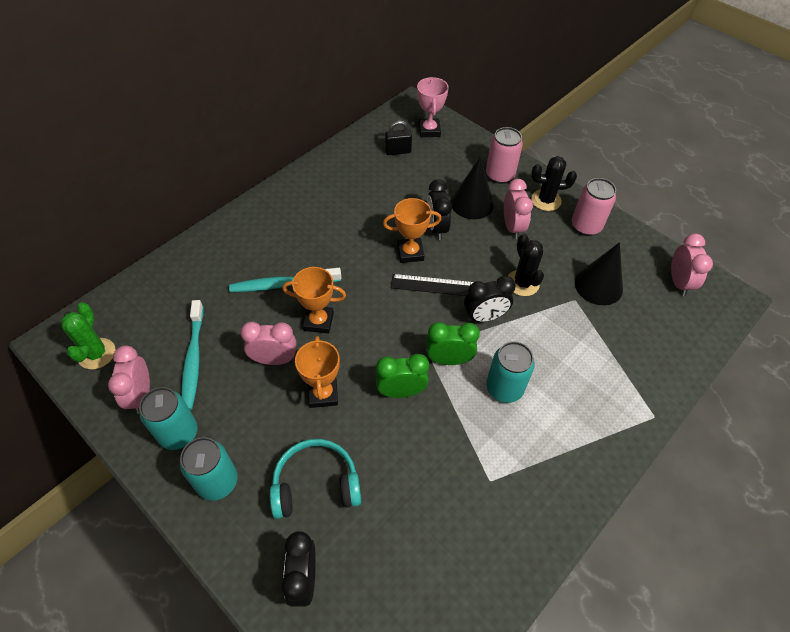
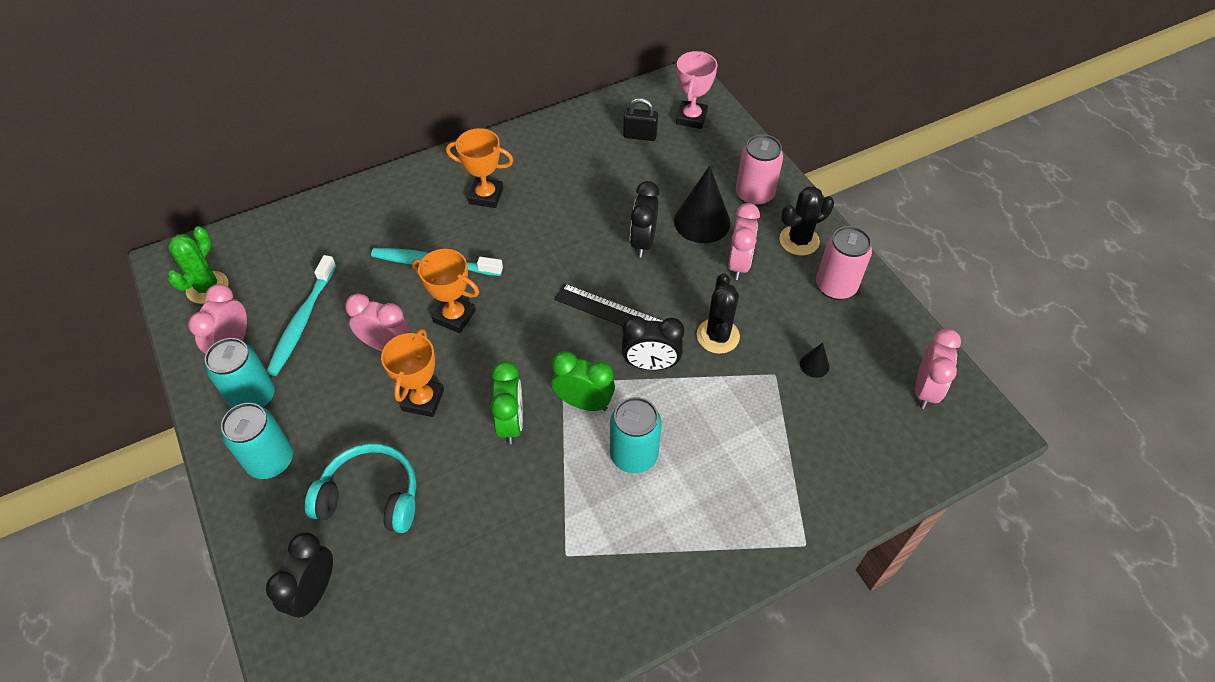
camera: 20 degrees right, 0 degrees up
(401, 391) = (511, 423): green clock -> green clock turned 75 degrees clockwise
(410, 253) = (597, 264): orange trophy -> orange trophy (486, 196)
(546, 200) = (799, 240): black cactus -> black cactus turned 45 degrees counterclockwise
(598, 285) = (814, 365): black cone -> black cone, size x0.47

